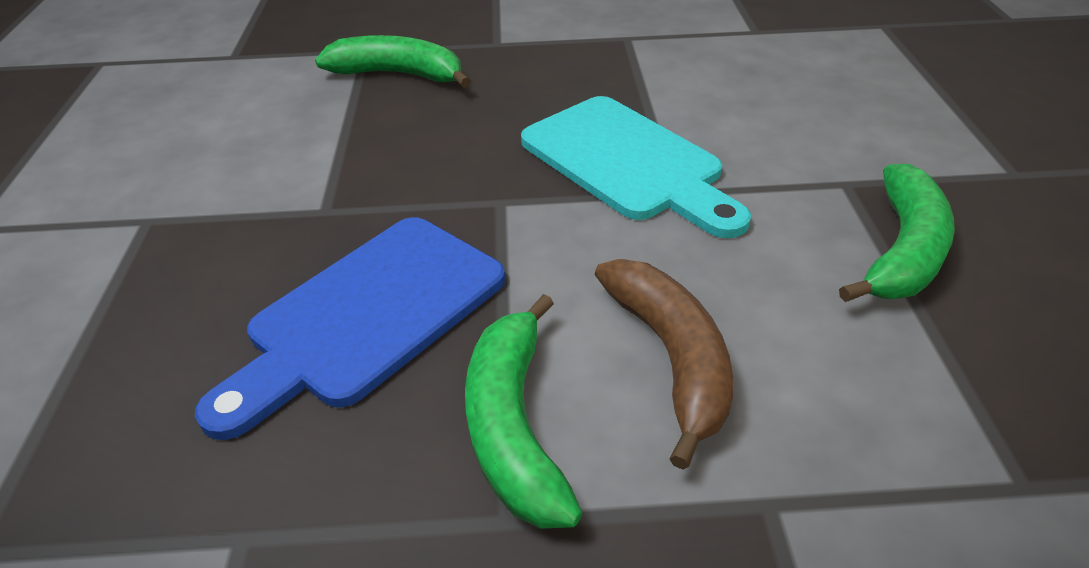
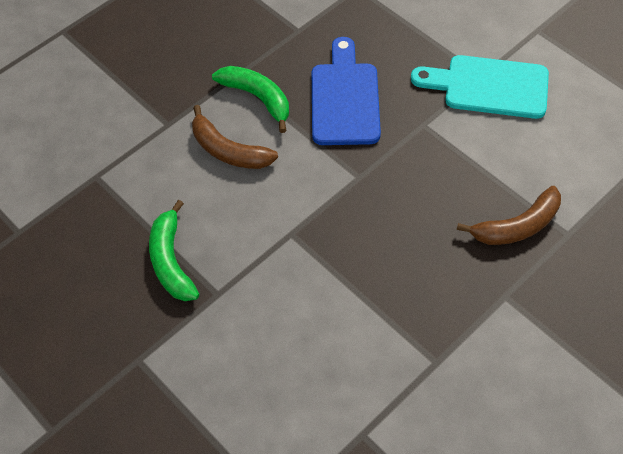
camera: 140 degrees right, 15 degrees up
(399, 74) = (517, 226): green banana -> brown banana
(627, 163) = (328, 239): turquoise cutting board -> turquoise cutting board (489, 86)

